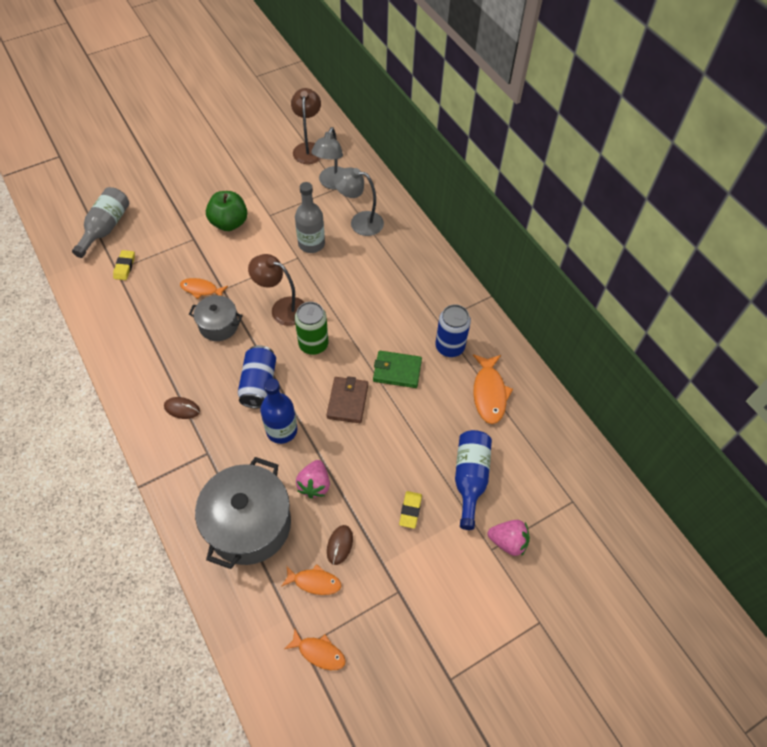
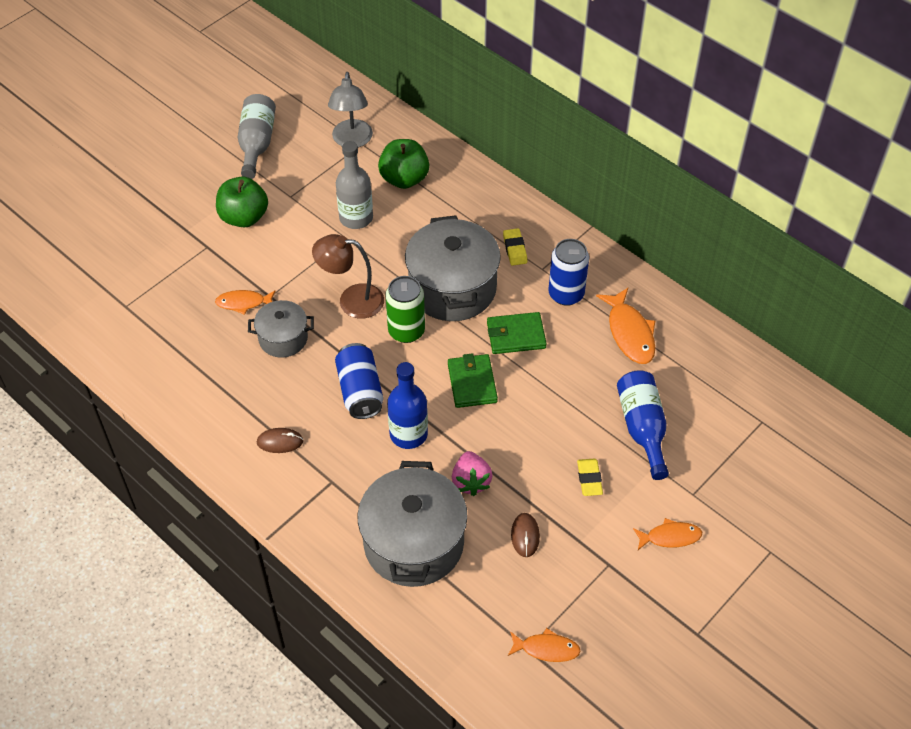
camera: 15 degrees left, 5 degrees down
(105, 228) = (89, 260): grey bottle -> grey bottle (257, 144)
(124, 267) = (135, 300): yellow eraser -> yellow eraser (514, 249)
(308, 148) = (305, 105): brown lamp -> none
(314, 582) = (512, 581): orange fish -> orange fish (670, 537)
(347, 401) = (472, 383): brown wallet -> green wallet
(359, 222) = (404, 179): grey lamp -> green apple
(362, 319) = (452, 288): none -> grey pot
(508, 541) = (708, 481): pink strawberry -> none

